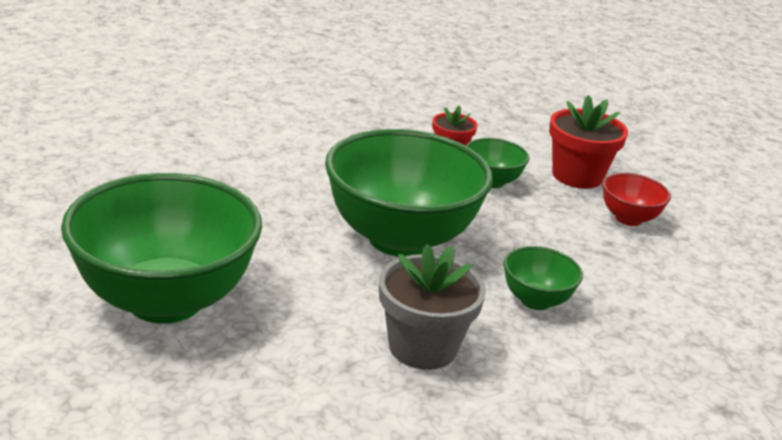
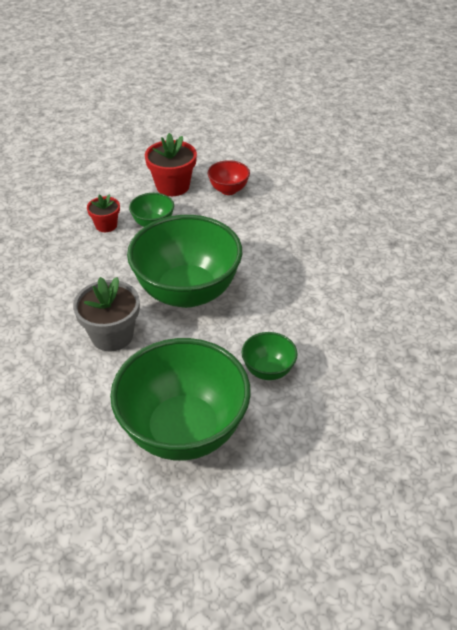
camera: 55 degrees left, 15 degrees up
(422, 347) = (293, 328): grey flower pot -> grey flower pot (112, 335)
(535, 300) = (279, 264): green bowl -> green bowl (268, 370)

